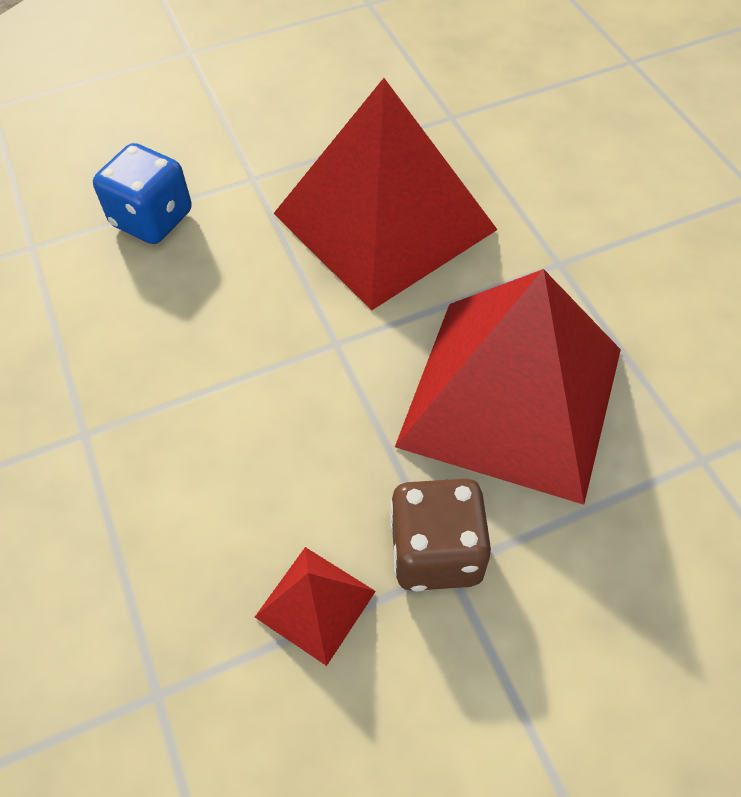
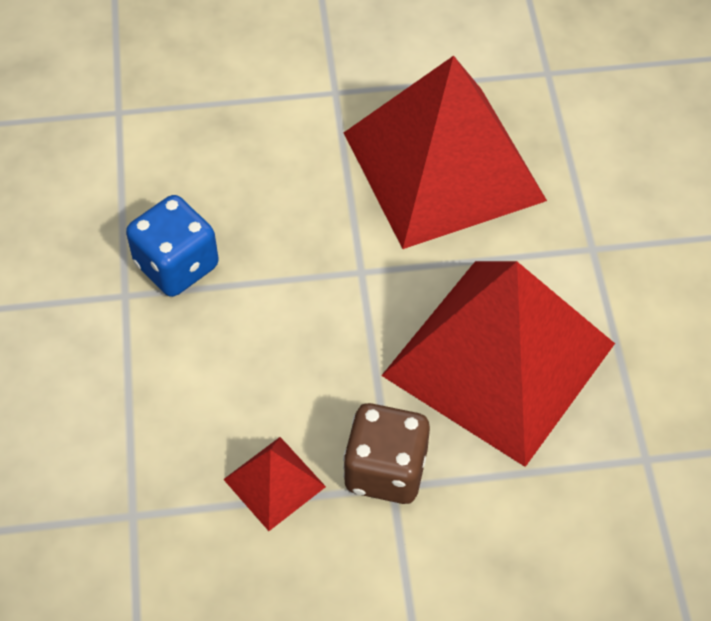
camera: 15 degrees right, 0 degrees up
(152, 219) = (231, 111): blue dice -> blue dice (177, 265)

